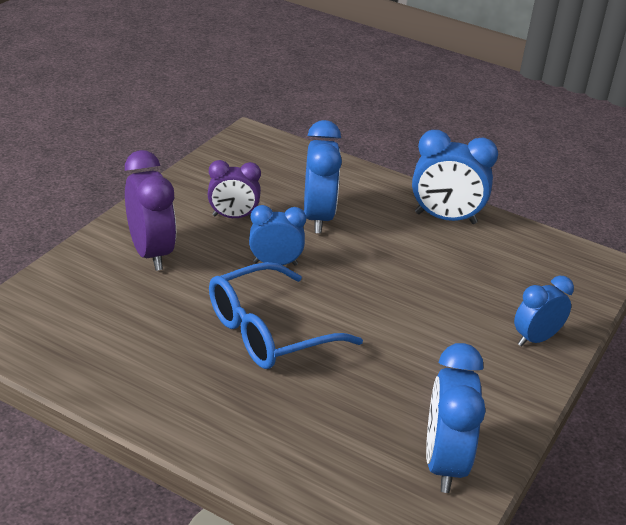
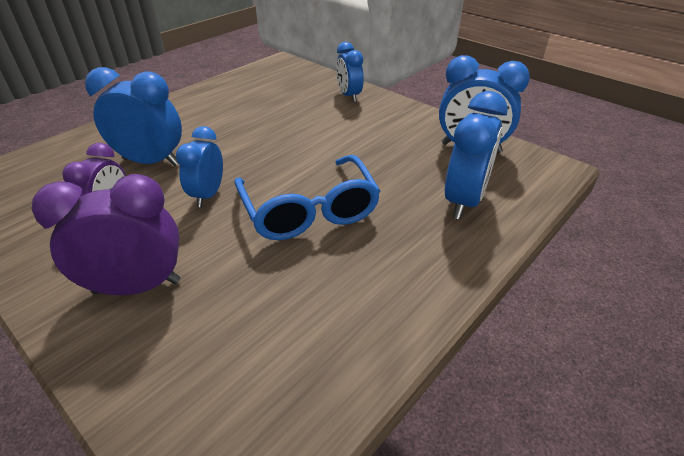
camera: 75 degrees left, 5 degrees up
(445, 218) = (195, 104): blue clock -> blue clock (464, 201)

